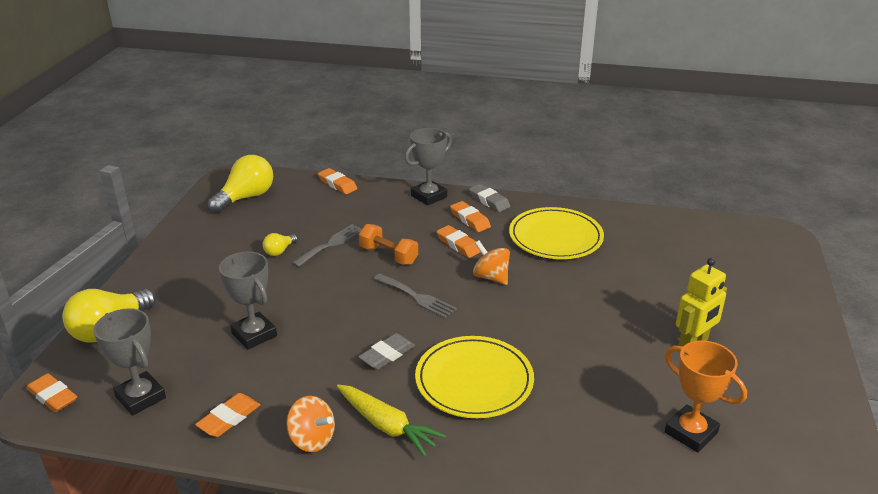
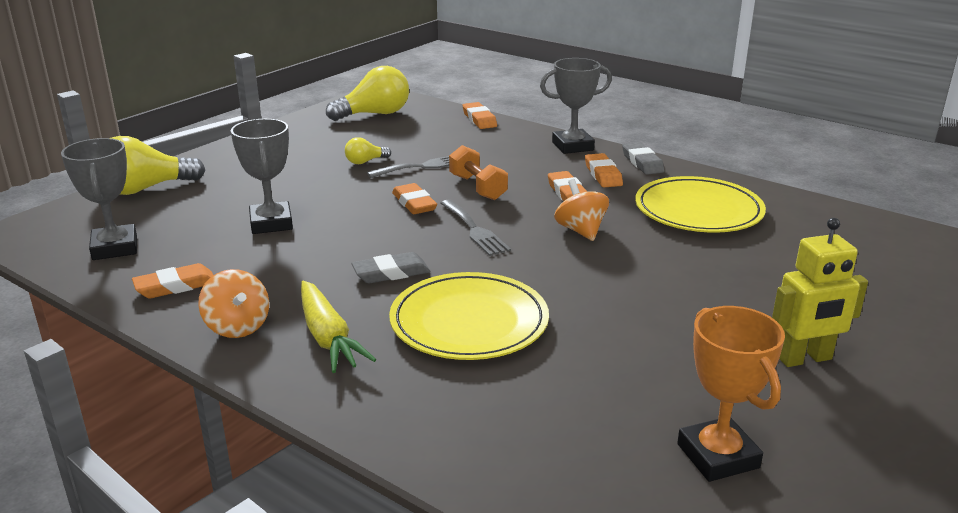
camera: 25 degrees right, 5 degrees down
(53, 396) = (43, 228): orange eraser -> orange eraser (414, 203)

